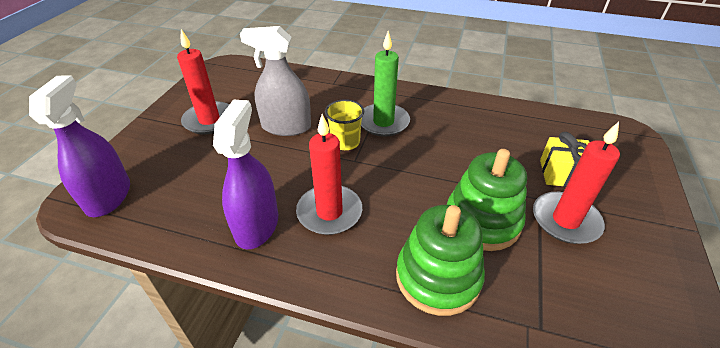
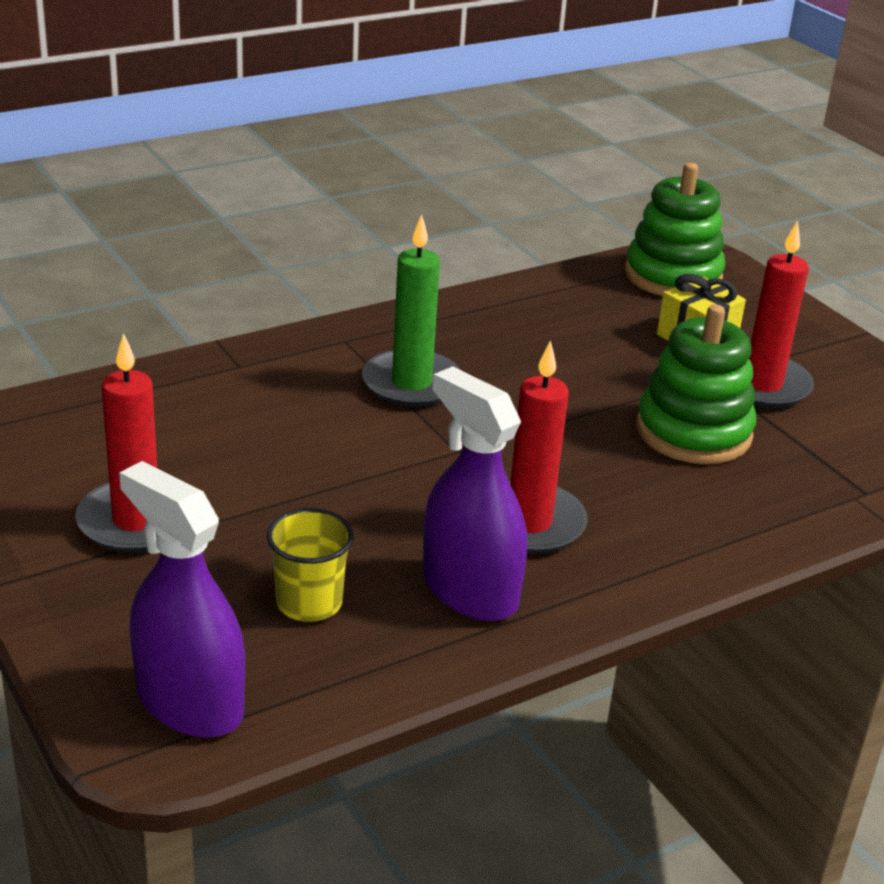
camera: 50 degrees left, 10 degrees down
(286, 127) = (283, 462): grey spray bottle -> none
(345, 142) = (405, 435): yellow cup -> yellow cup (309, 603)
(438, 277) = (733, 509): green stacking toy -> green stacking toy (673, 276)

